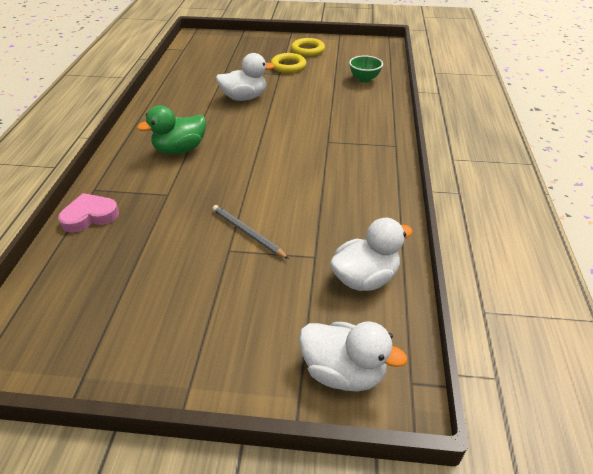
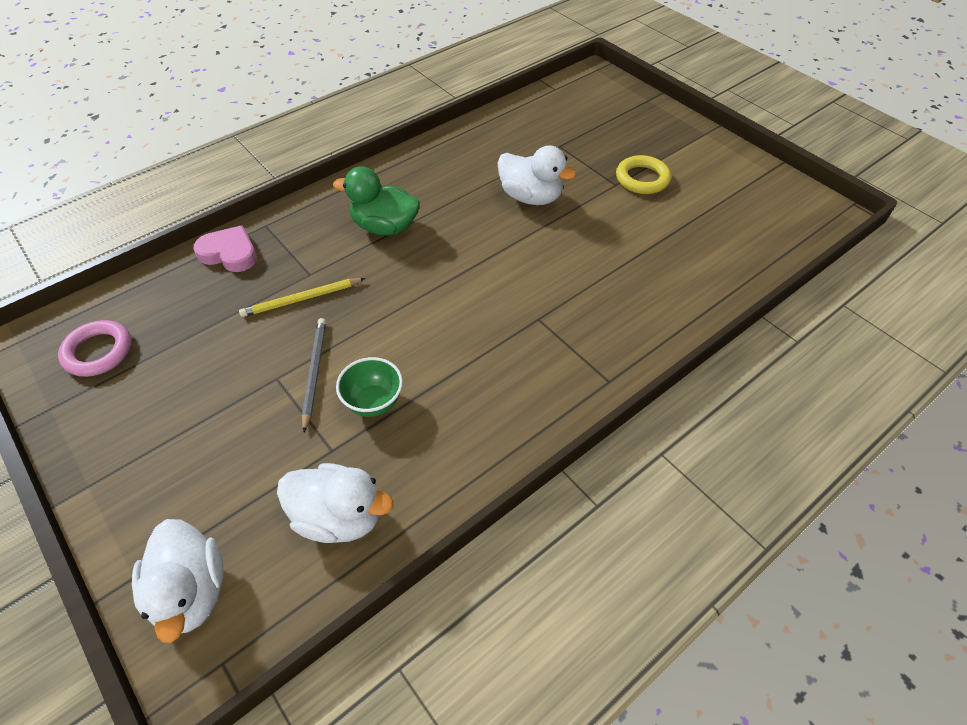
camera: 45 degrees right, 10 degrees up
(70, 323) = (98, 352): none -> pink ring
(182, 208) = (302, 299): none -> yellow pencil
(308, 50) = (701, 167): yellow ring -> none
(364, 79) = (712, 256): green bowl -> green bowl (373, 402)

